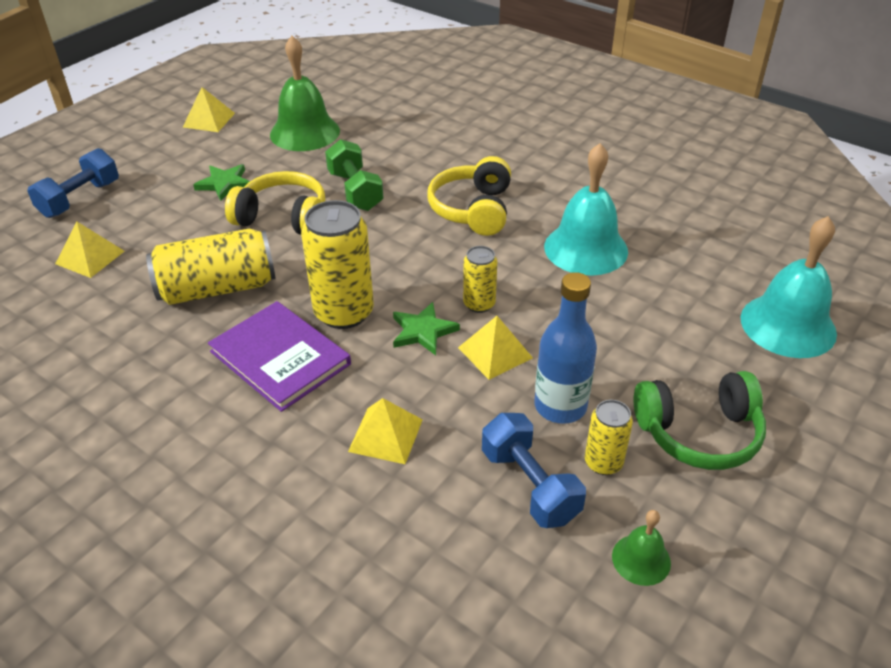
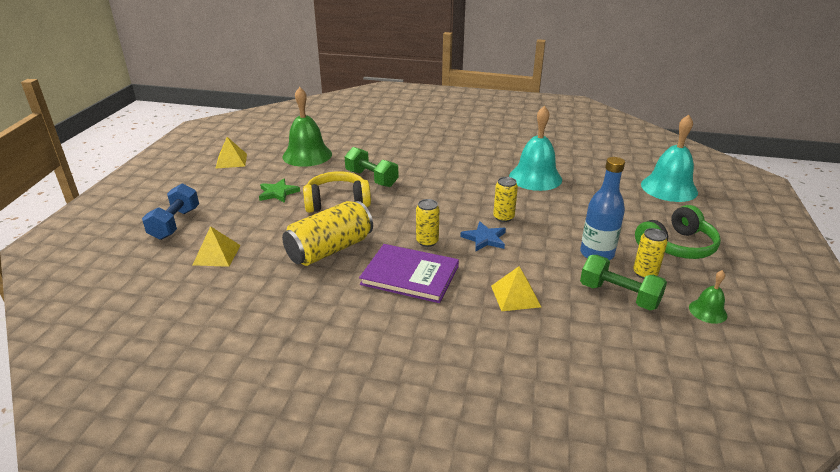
camera: 25 degrees left, 10 degrees down
(344, 312) = (427, 241): yellow can -> yellow can, size x0.54
(423, 331) = (484, 239): green star -> blue star
(473, 209) = (454, 173): yellow headphones -> none
(495, 352) = (536, 238): yellow pyramid -> none
(529, 485) = (619, 295): blue dumbbell -> green dumbbell

